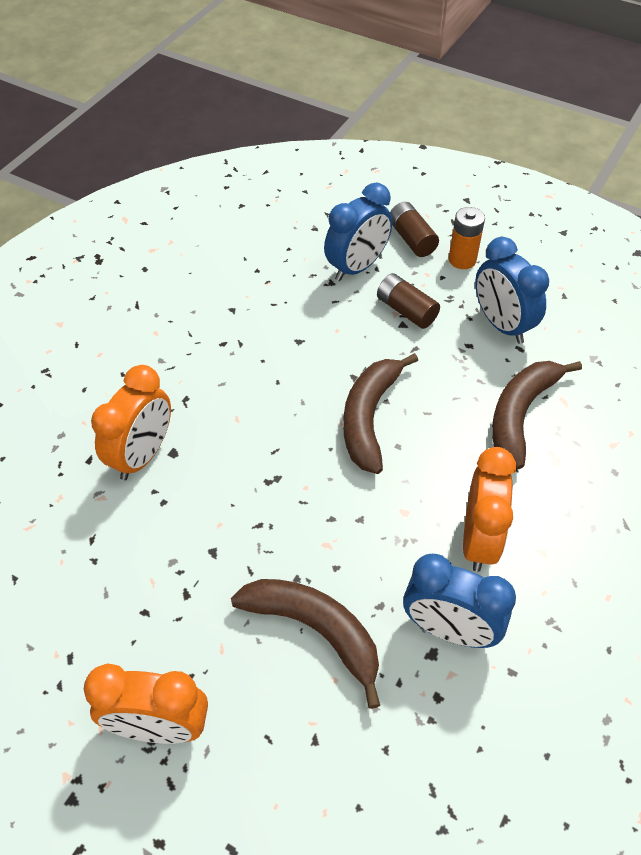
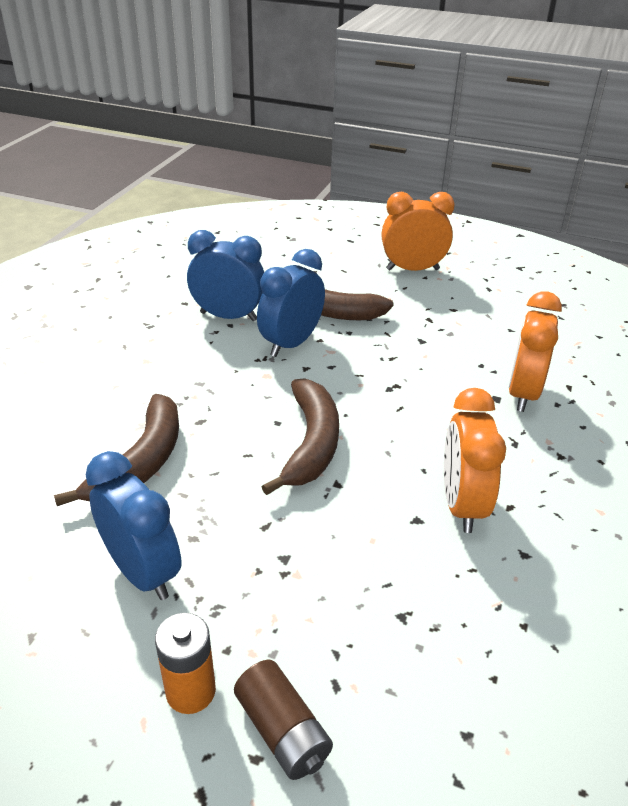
camera: 170 degrees right, 15 degrees down
(357, 267) = (368, 650): blue clock -> blue clock (291, 343)
(406, 310) = (281, 580): brown battery -> none
(479, 539) = (201, 363): orange clock -> orange clock (461, 504)

